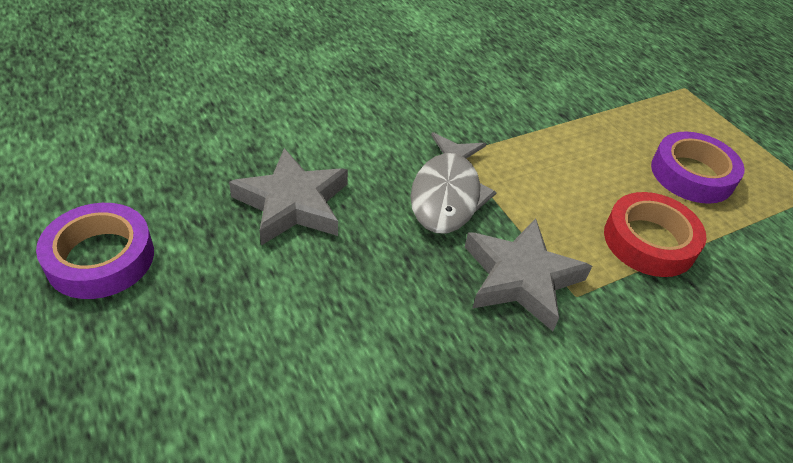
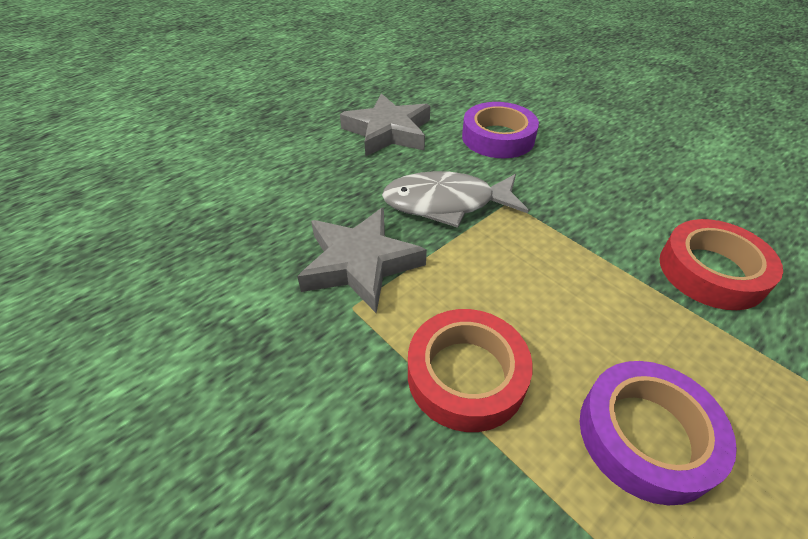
camera: 80 degrees right, 0 degrees up
(100, 258) = (308, 83): purple tape -> purple tape (498, 137)
(561, 87) = (711, 271): none -> red tape

